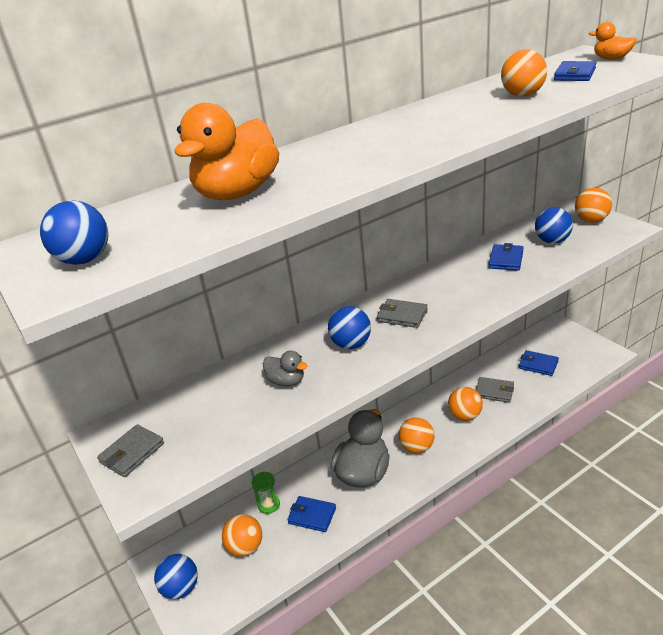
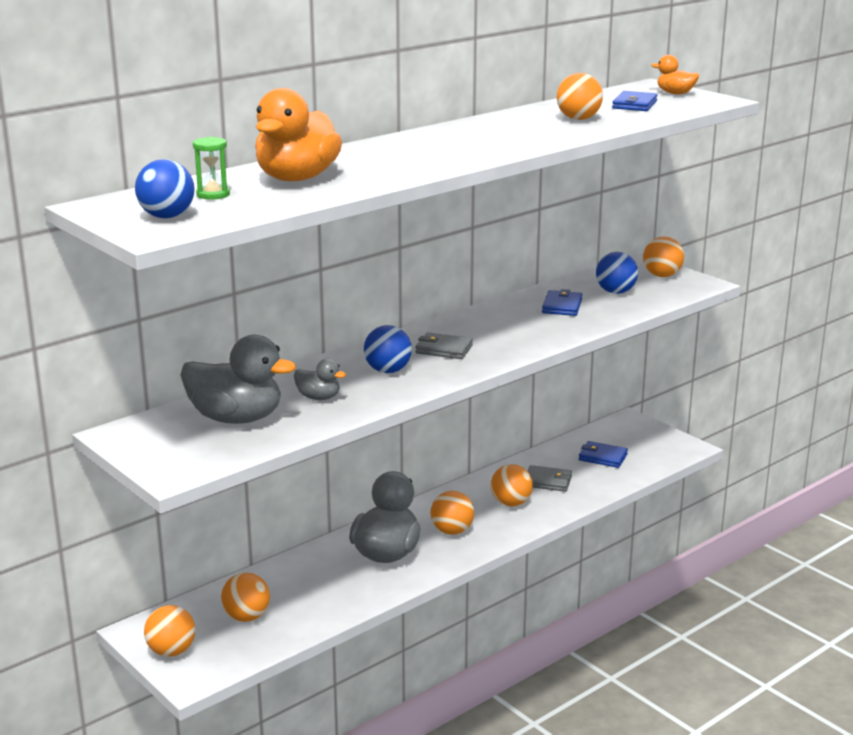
camera: 10 degrees left, 10 degrees down
(132, 453) = (157, 447): grey wallet -> none
(181, 588) = (171, 651): blue ball -> orange ball
(210, 411) = (236, 418): none -> grey duck
(269, 505) = (271, 581): green hourglass -> green hourglass (213, 195)
(312, 516) = (326, 590): blue wallet -> none

